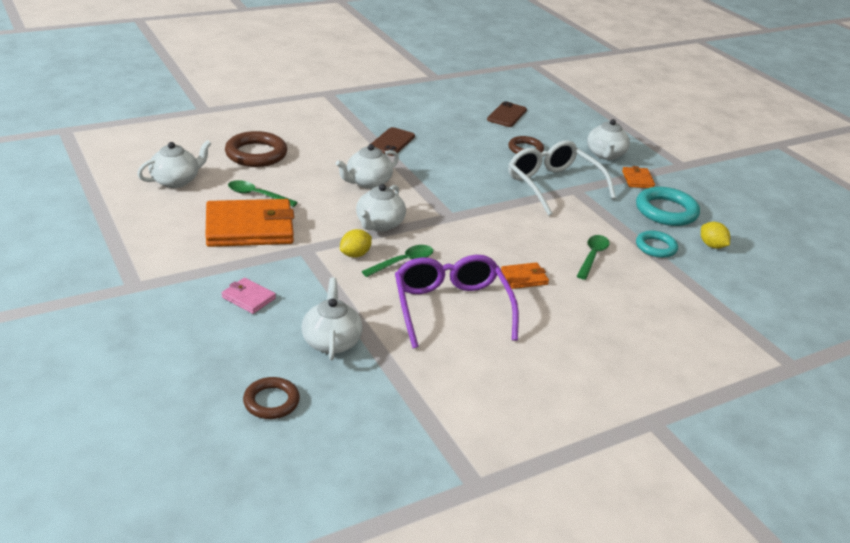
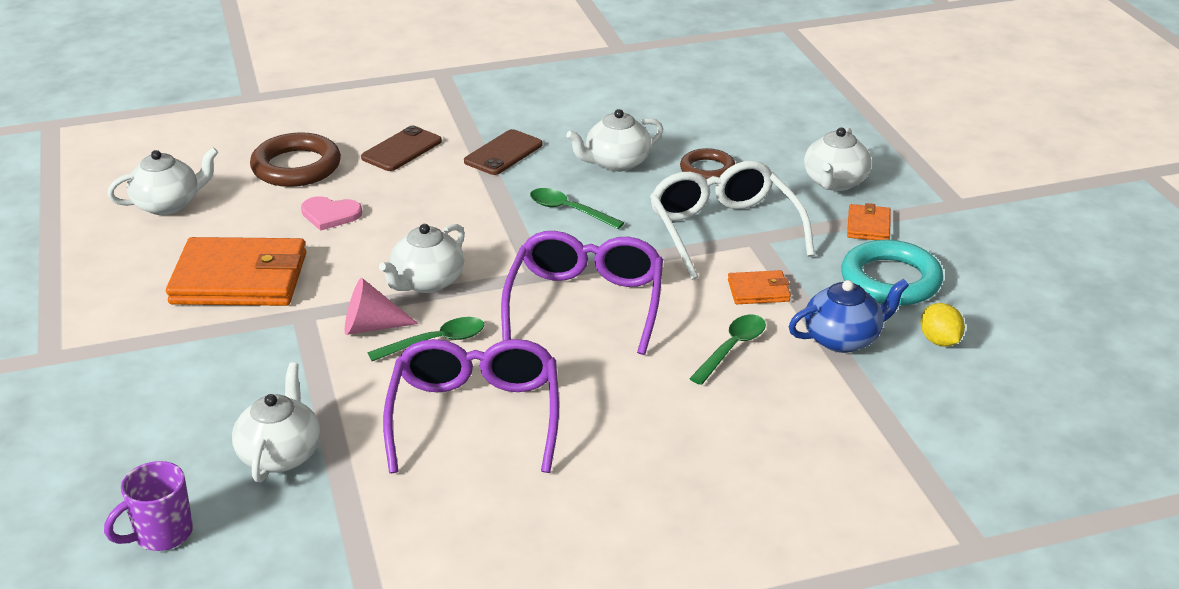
camera: 15 degrees right, 0 degrees up
(248, 298) = (194, 383): pink wallet -> none
(257, 195) = (270, 230): green spoon -> green spoon (569, 210)
(271, 401) = (161, 534): brown ring -> purple mug
(294, 184) = (330, 214): none -> pink heart
(355, 254) = (371, 327): yellow lemon -> pink cone
(367, 182) = (439, 216): white teapot -> white teapot (616, 163)
(488, 233) = (585, 304): none -> purple glasses
(506, 115) = (704, 112): brown phone -> brown phone (401, 149)
(524, 278) = (607, 376): orange wallet -> orange wallet (758, 291)
(655, 247) = (843, 339): turquoise ring -> blue teapot

